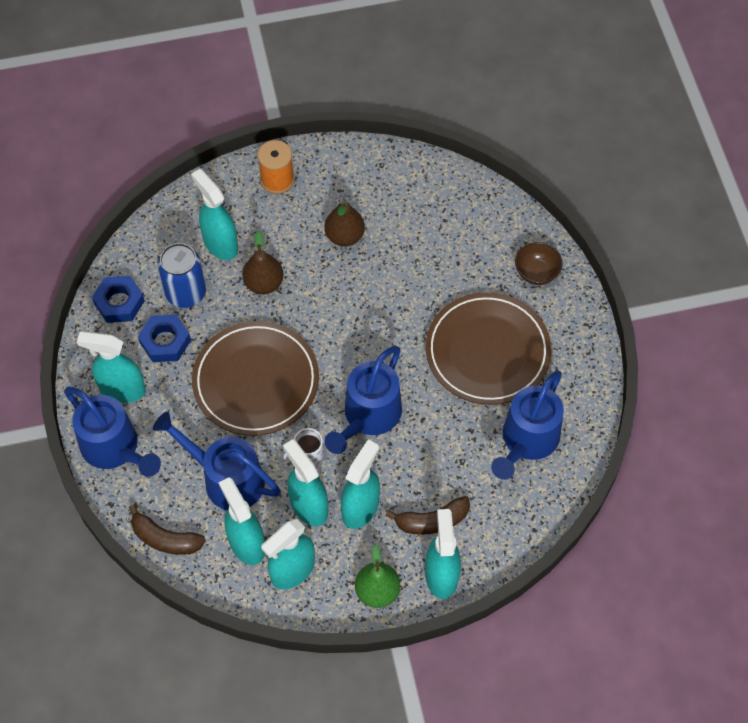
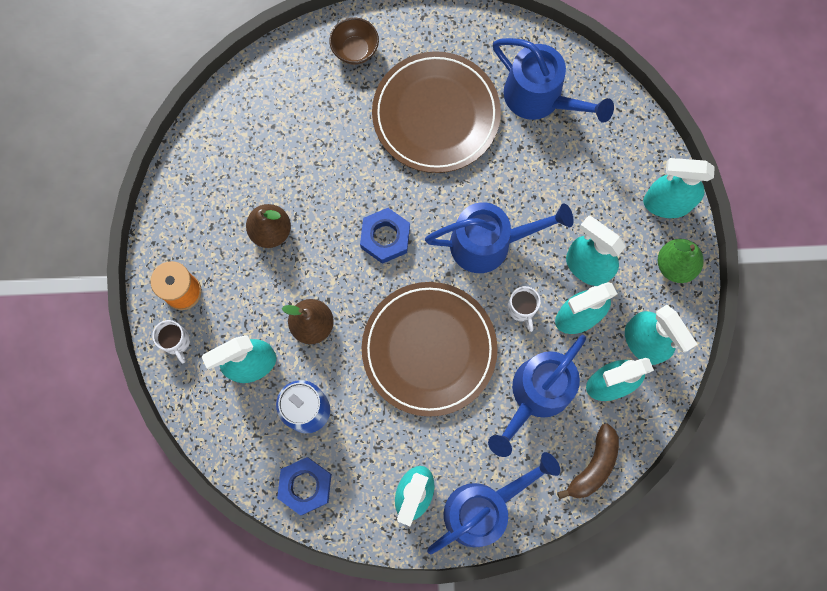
camera: 80 degrees left, 15 degrees up
(165, 342) = (364, 440): blue nut -> blue nut (385, 237)
(232, 184) = (176, 342): none -> white mug
(368, 417) = (490, 243): blue watering can -> blue watering can turned 45 degrees counterclockwise
(432, 521) = (610, 202): brown banana -> none

